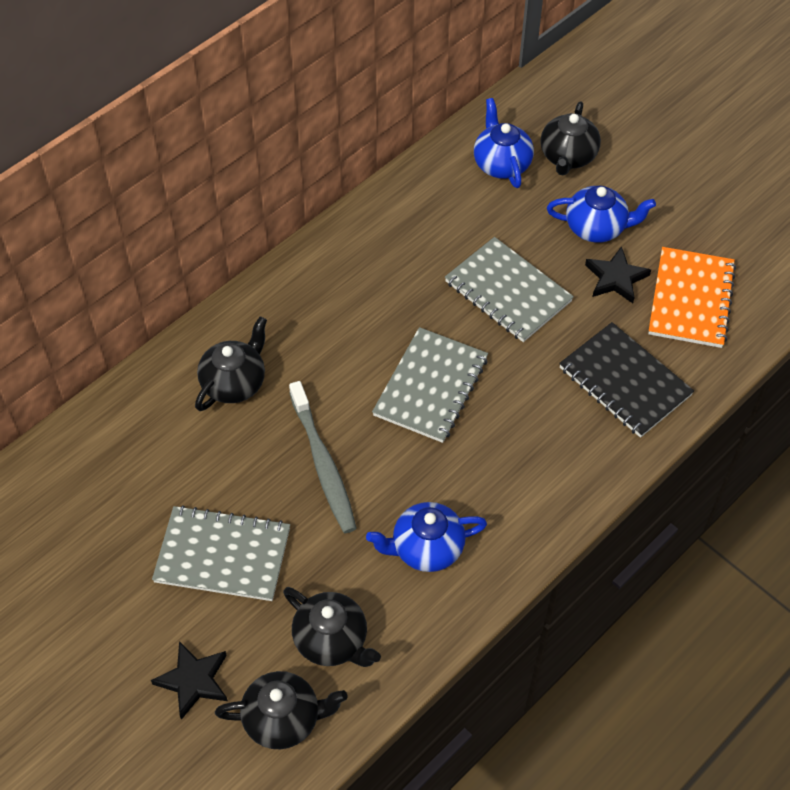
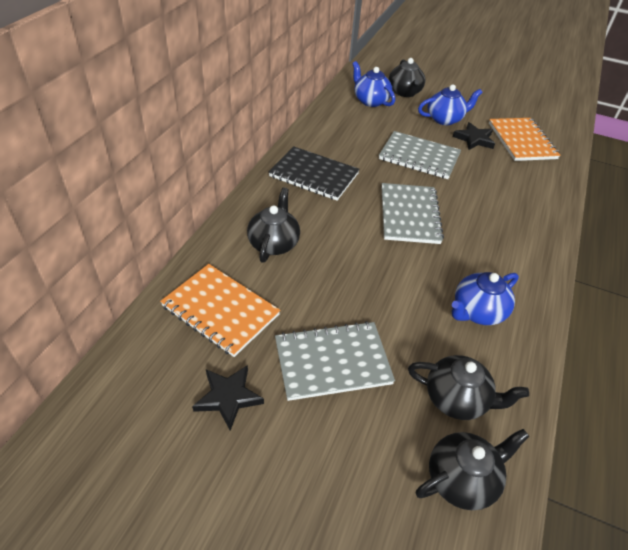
camera: 25 degrees left, 10 degrees down
(133, 456) = (220, 310): none -> orange notebook
(193, 681) = (367, 474): black star -> black star (228, 397)
(323, 464) = (369, 278): grey toothbrush -> none
(624, 382) = (521, 186): black notebook -> black notebook (314, 175)

